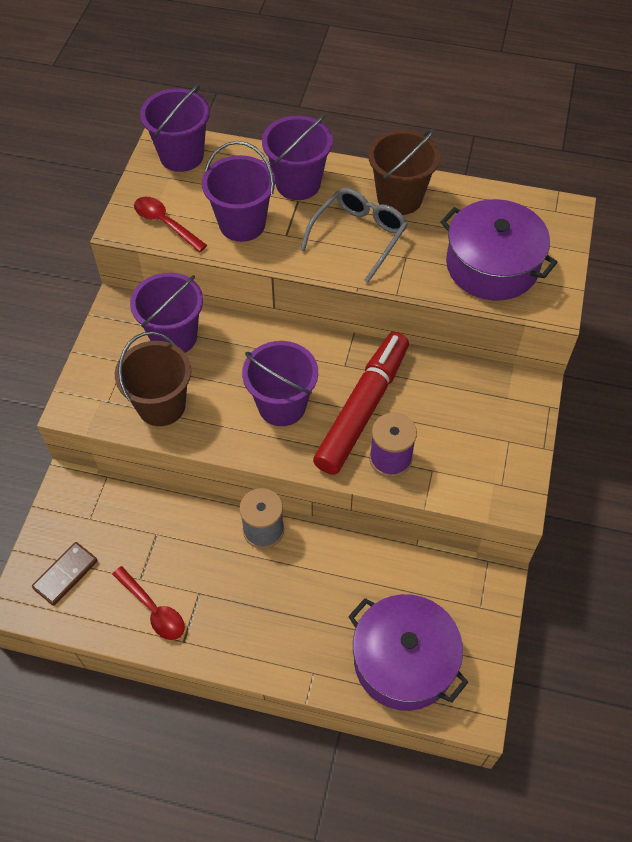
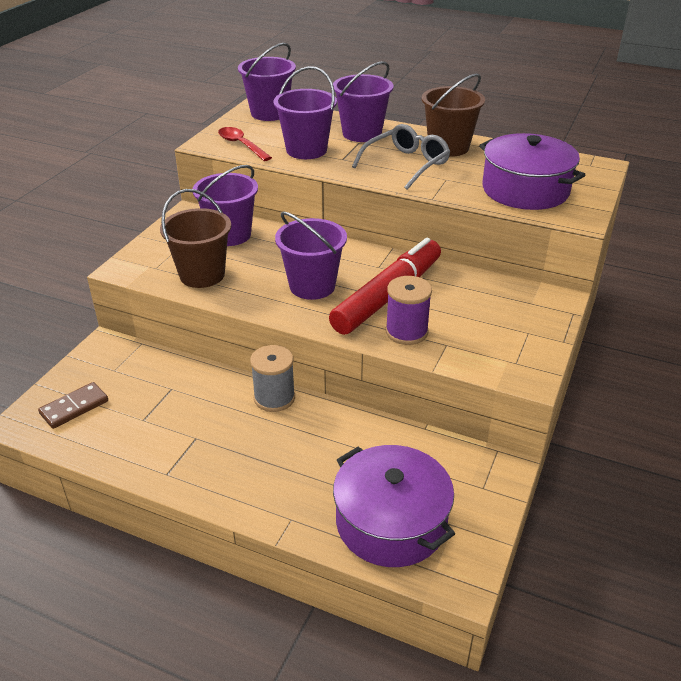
camera: 10 degrees right, 20 degrees down
(153, 609) = (146, 444): red spoon -> none

